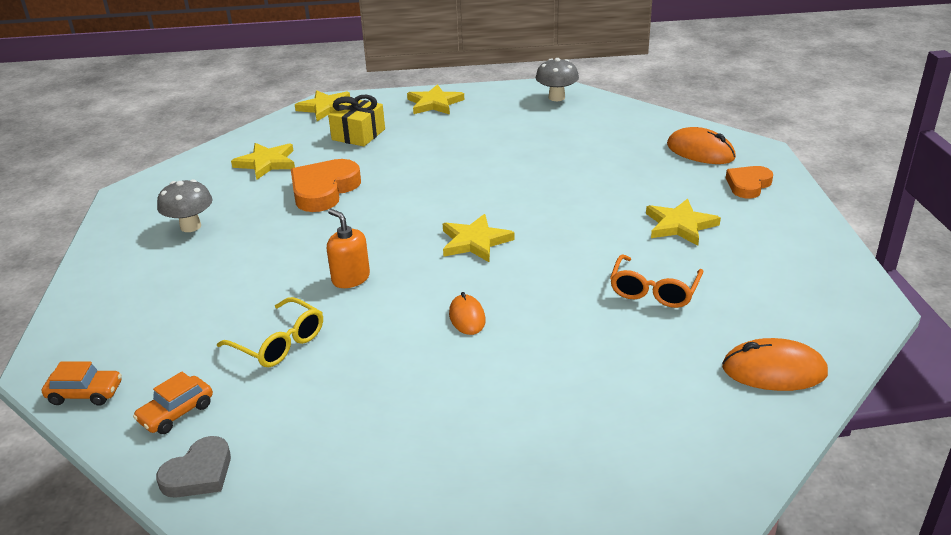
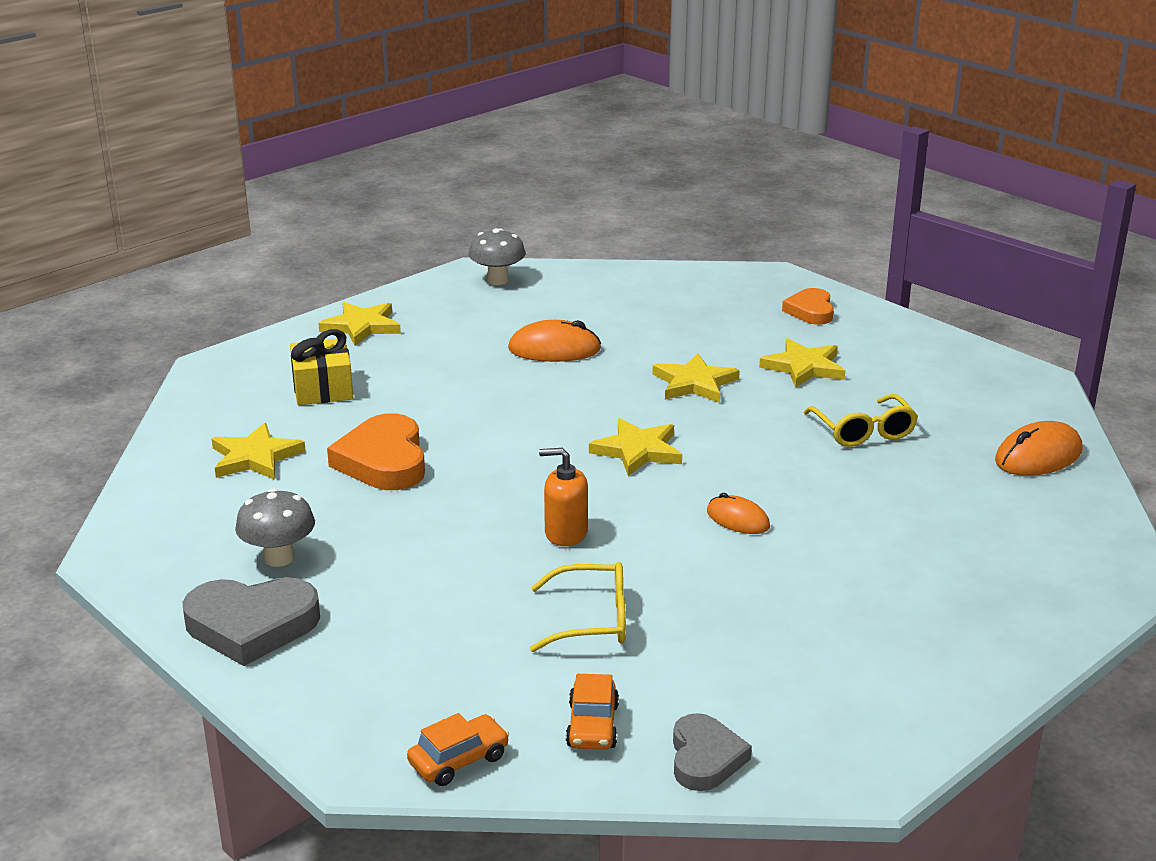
camera: 40 degrees left, 5 degrees down
(121, 260) = (251, 625): none -> grey heart
(326, 108) = (225, 372): yellow star -> yellow star (694, 383)
(654, 291) = (863, 431): orange glasses -> yellow glasses
(700, 151) = (725, 293): orange mouse -> orange mouse (554, 349)

